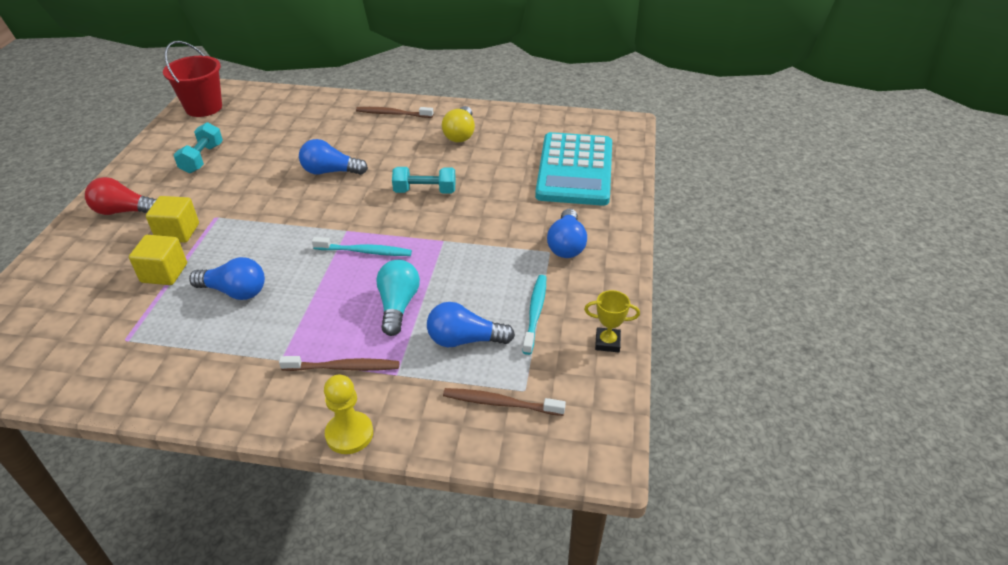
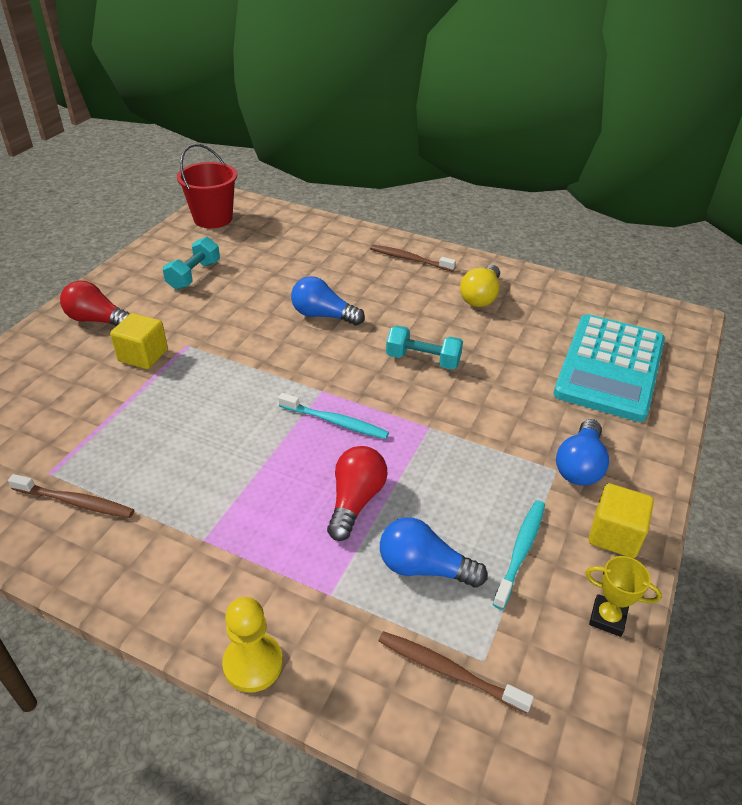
camera: 15 degrees right, 0 degrees up
(164, 273) = (114, 401): yellow cube -> yellow cube (614, 535)
(235, 291) = (179, 440): blue light bulb -> none
(343, 367) = (270, 569): brown toothbrush -> brown toothbrush (75, 502)
(398, 305) = (355, 501): turquoise light bulb -> red light bulb

